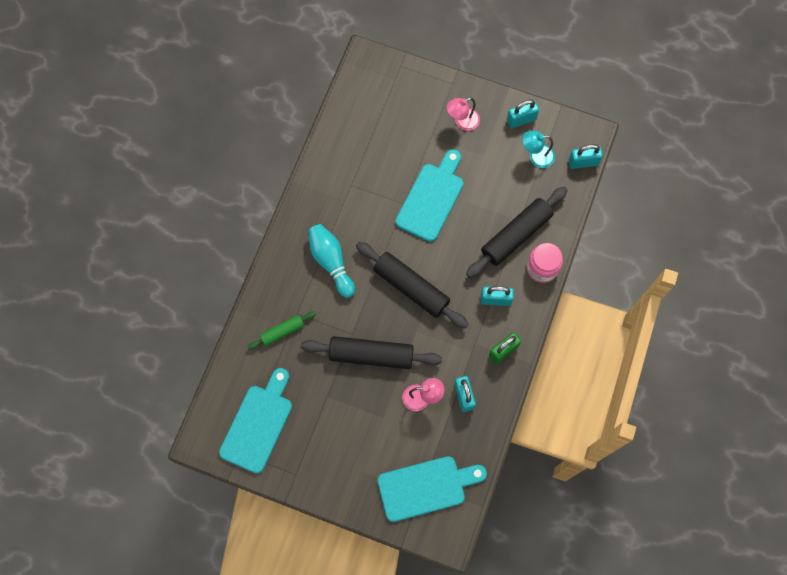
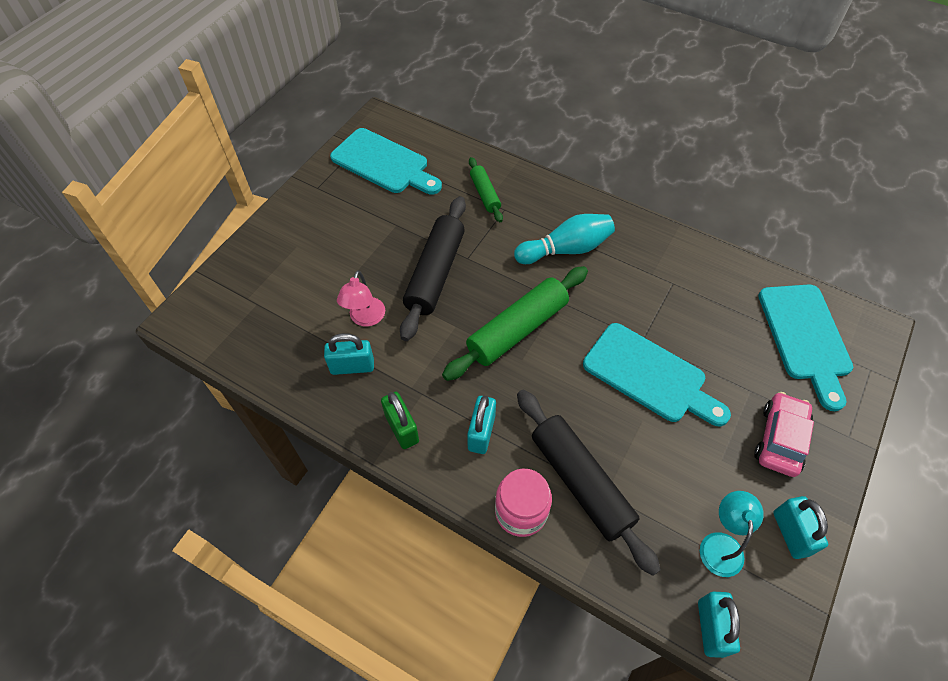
camera: 100 degrees right, 15 degrees down
(411, 288) = (517, 329): black rolling pin -> green rolling pin
(426, 487) = (252, 305): turquoise cutting board -> turquoise cutting board (805, 337)
(462, 122) = (780, 439): pink lamp -> pink car

